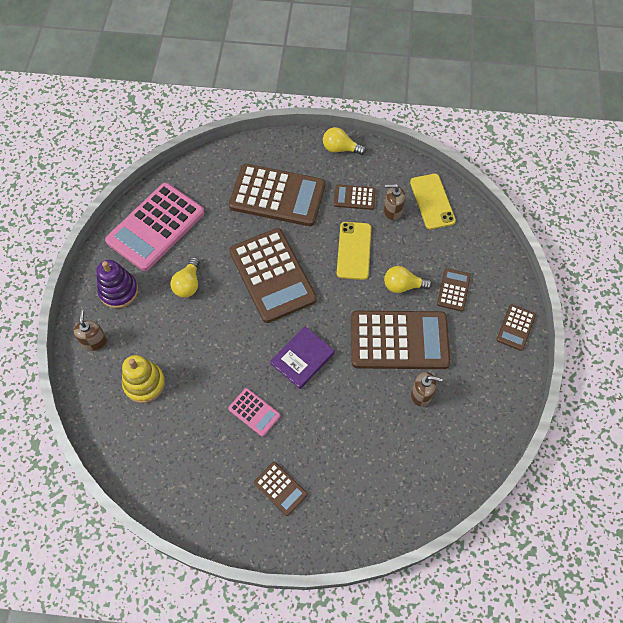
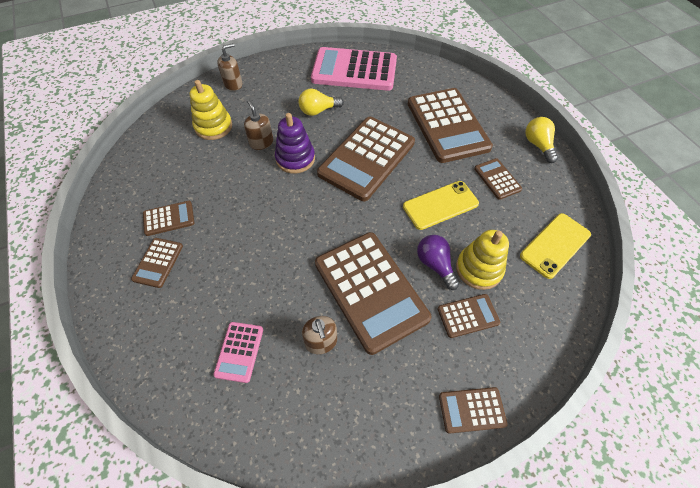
camera: 60 degrees right, 5 degrees down
(119, 291) = (284, 77): purple stacking toy -> purple stacking toy (295, 158)
(236, 464) = (169, 218): none -> brown calculator
(254, 412) = (225, 208): pink calculator -> pink calculator (239, 352)
(302, 358) = (299, 218): purple book -> none
(392, 211) = (511, 216): brown soap dispenser -> brown soap dispenser (261, 142)
(403, 286) = (435, 264): yellow light bulb -> purple light bulb
(422, 260) = (479, 269): none -> yellow stacking toy

